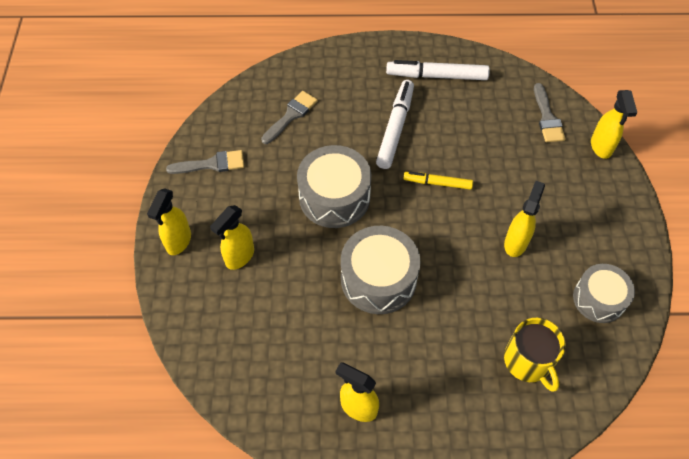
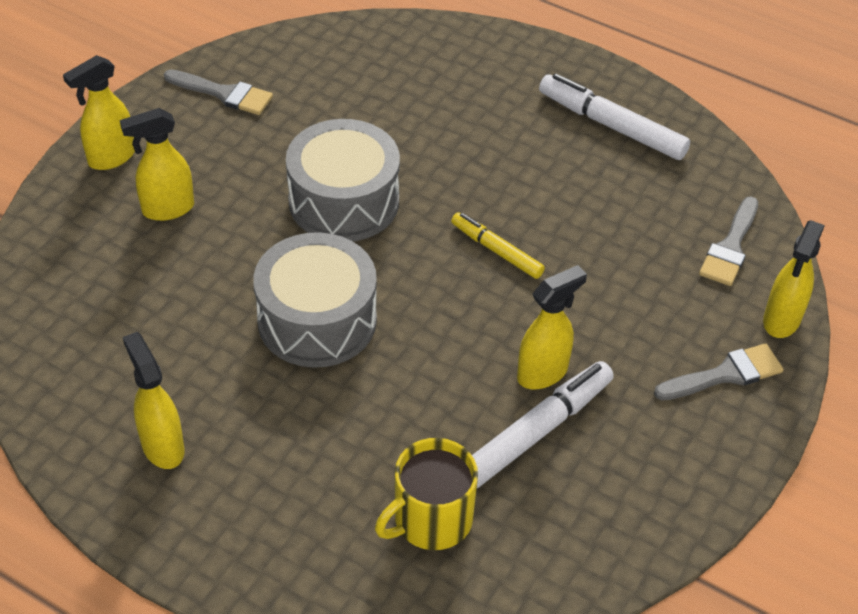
camera: 30 degrees right, 10 degrees down
(291, 116) = (370, 85): grey brush -> grey brush (724, 374)
(395, 128) = (496, 161): white marker -> white marker (536, 431)
(528, 361) = (431, 519): yellow mug -> yellow mug turned 45 degrees clockwise
(598, 299) = (602, 501): grey drum -> none

